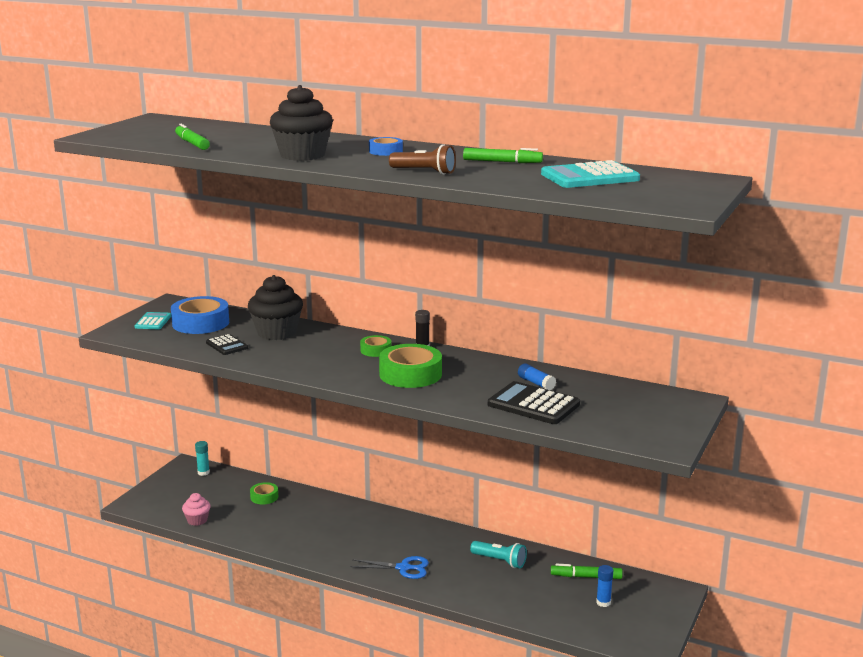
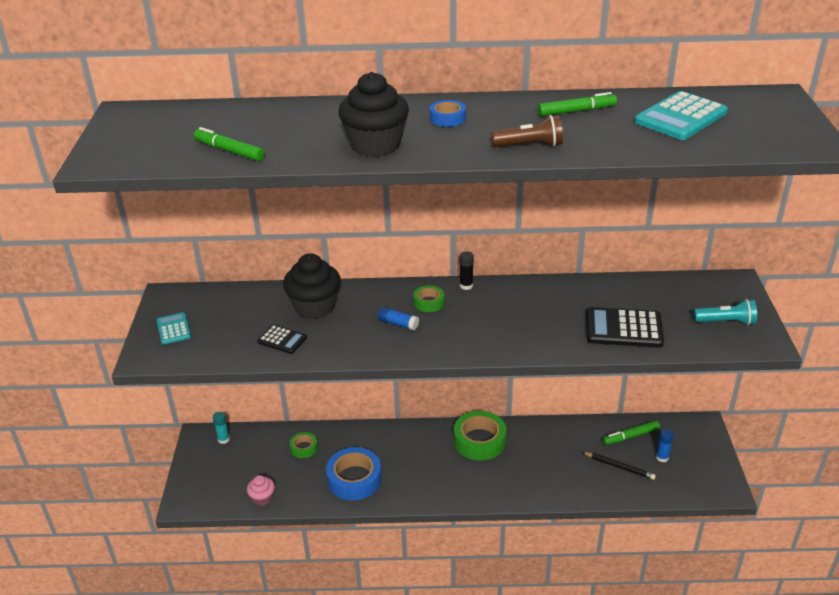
camera: 25 degrees left, 15 degrees up
(200, 323) = (225, 316): blue tape -> blue tape (354, 479)
(403, 568) = (485, 482): blue scissors -> none
(410, 374) = (488, 324): green tape -> green tape (479, 441)
(499, 561) = (555, 445): turquoise flashlight -> turquoise flashlight (726, 322)
(536, 383) = (601, 301): blue glue stick -> blue glue stick (398, 323)
(550, 596) = (619, 467): none -> black pencil

